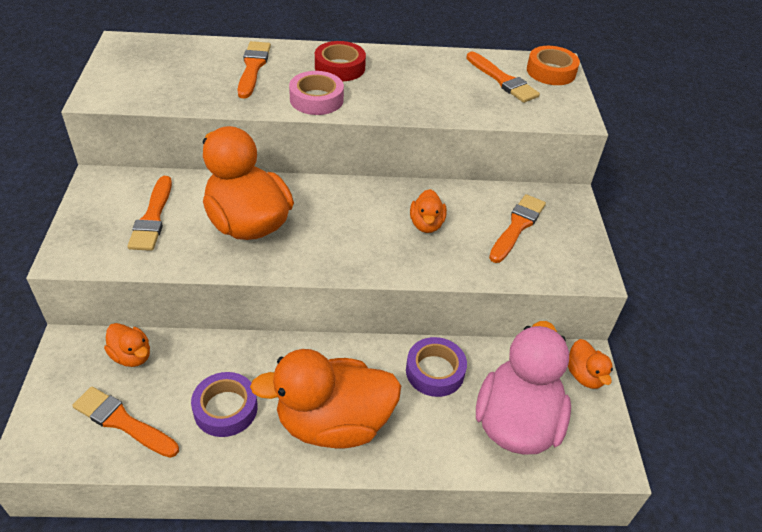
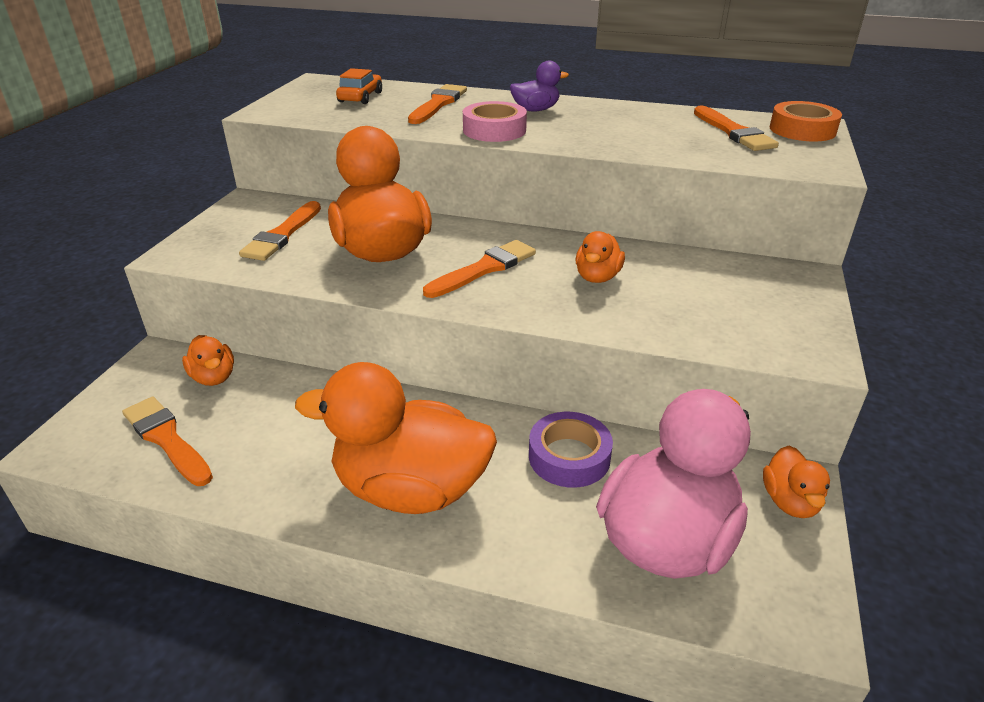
camera: 20 degrees right, 10 degrees down
(177, 64) = (360, 97): none -> orange car
(225, 408) = (287, 448): purple tape -> none
(340, 67) = (535, 110): red tape -> purple duck
(517, 226) = (720, 293): orange brush -> orange brush (484, 269)

